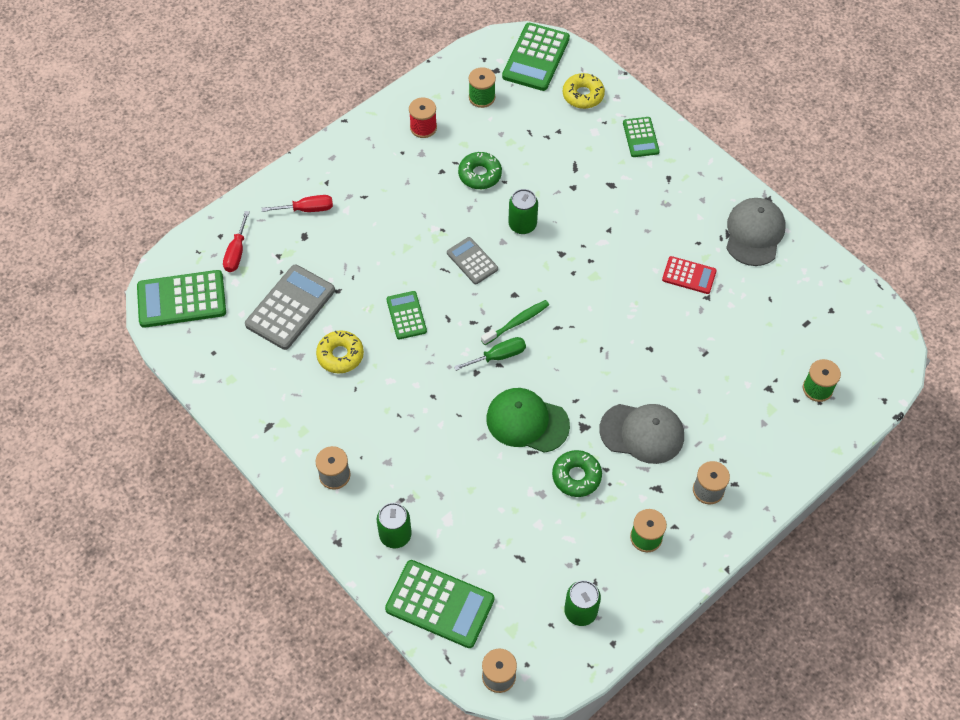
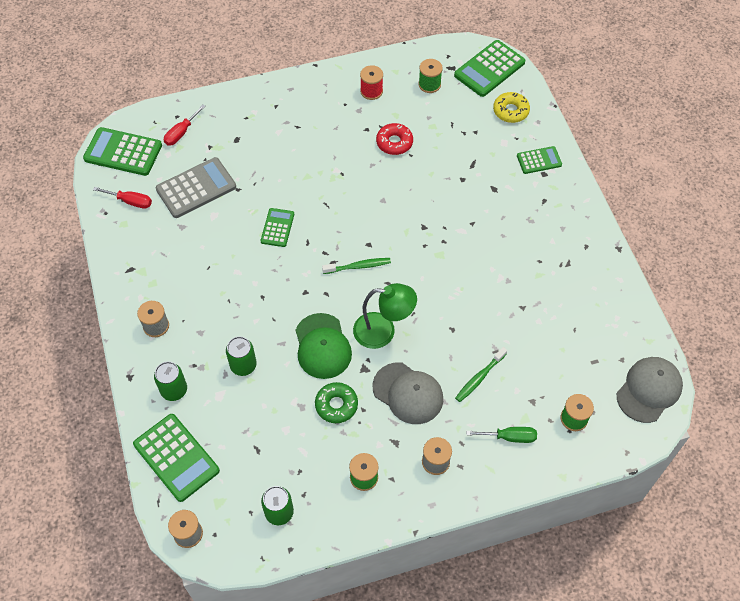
camera: 25 degrees right, 0 degrees up
(307, 209) = (250, 120): red screwdriver -> red screwdriver (130, 201)
(340, 355) = (212, 238): yellow donut -> none
(472, 261) = (351, 206): grey calculator -> none
(480, 175) = (394, 142): green donut -> red donut
(498, 356) = (329, 287): green screwdriver -> green screwdriver (509, 437)
(522, 225) = (405, 193): green can -> green can (243, 365)
(527, 422) = (322, 346): green cap -> green cap turned 150 degrees counterclockwise
(581, 380) = (383, 331): none -> green lamp
(640, 137) = (539, 160): green calculator -> green calculator turned 120 degrees counterclockwise
(689, 275) = (517, 284): red calculator -> none
(704, 387) = (479, 378): none -> green toothbrush
(754, 233) = (591, 271): grey cap -> grey cap (649, 390)

